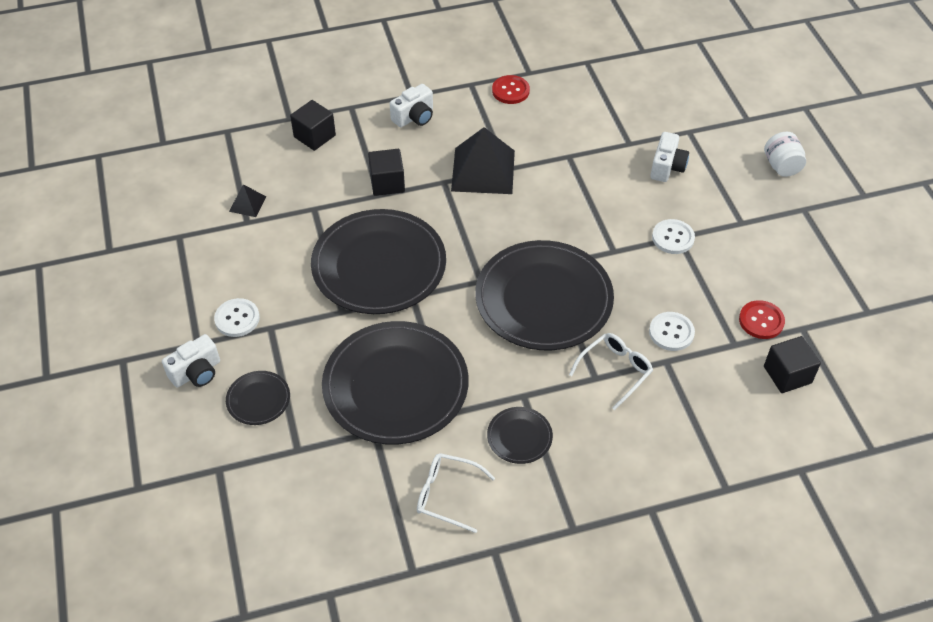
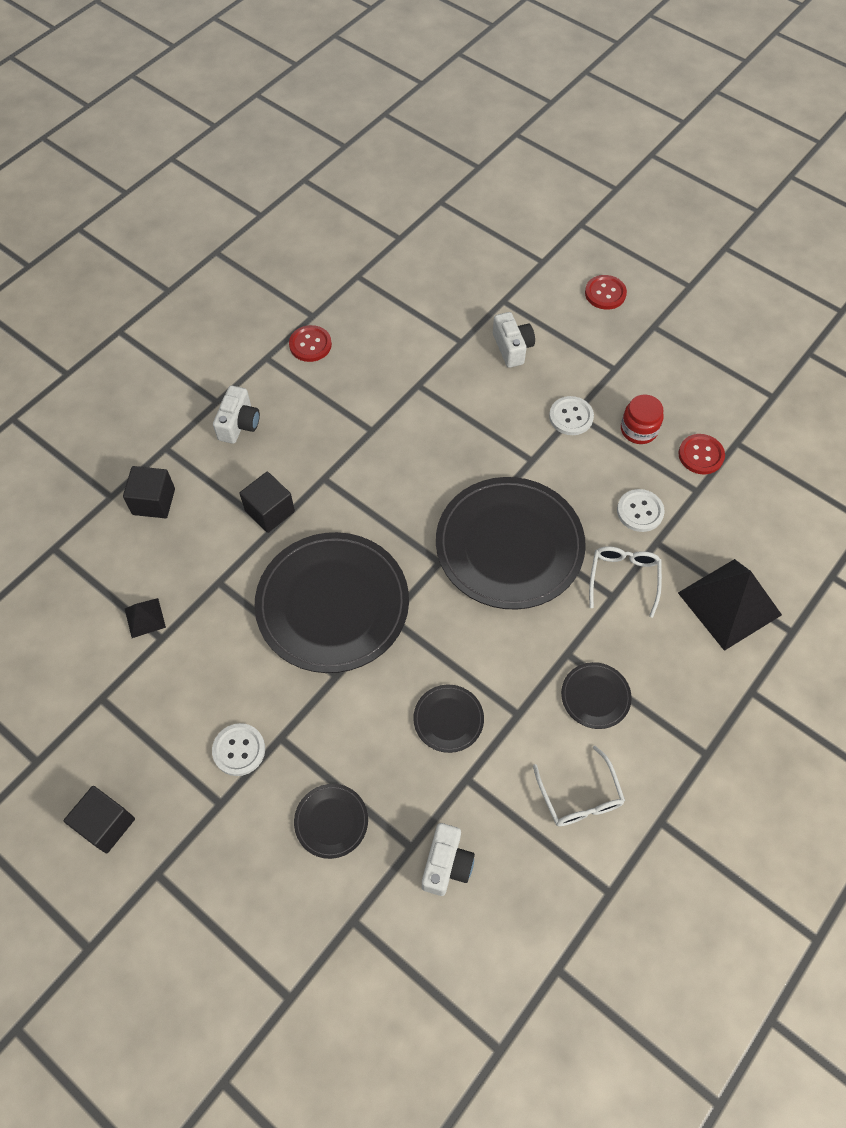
camera: 35 degrees left, 10 degrees up
(196, 372) = (245, 835): white camera -> white camera (446, 864)
(395, 385) = (448, 719): black plate -> black plate, size x0.44
(447, 495) = (580, 796): white glasses -> white glasses turned 90 degrees counterclockwise
(483, 170) = (351, 444): black pyramid -> black pyramid (729, 603)
(723, 275) = (638, 430): none -> red jar
(781, 166) = (605, 293): white jar -> red button
(787, 374) = (758, 494): black cube -> black cube (106, 824)

